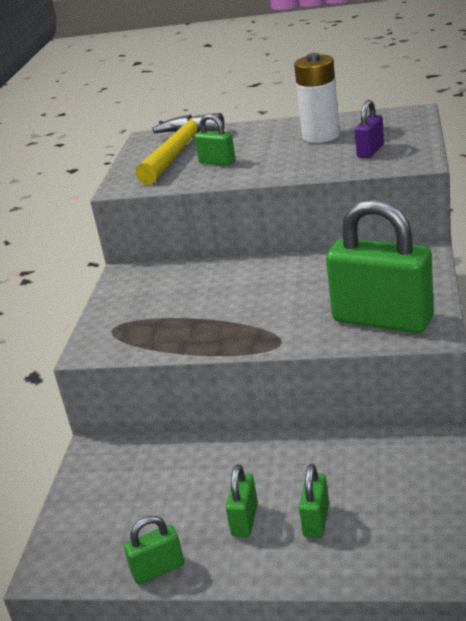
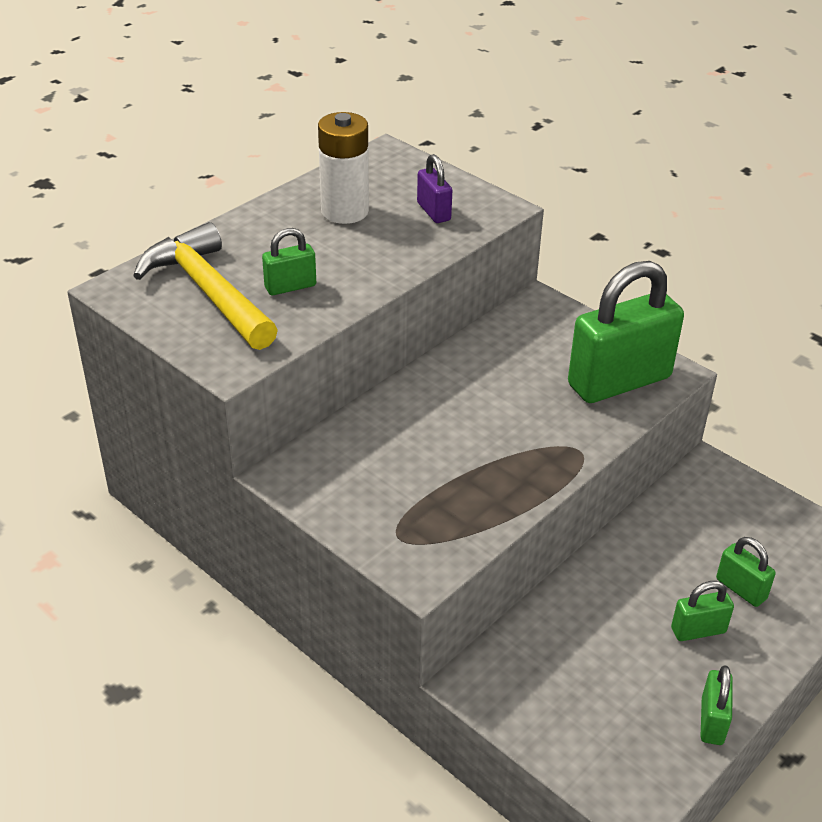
camera: 60 degrees left, 10 degrees up
(245, 520) = (698, 630): green padlock -> green padlock turned 60 degrees counterclockwise

